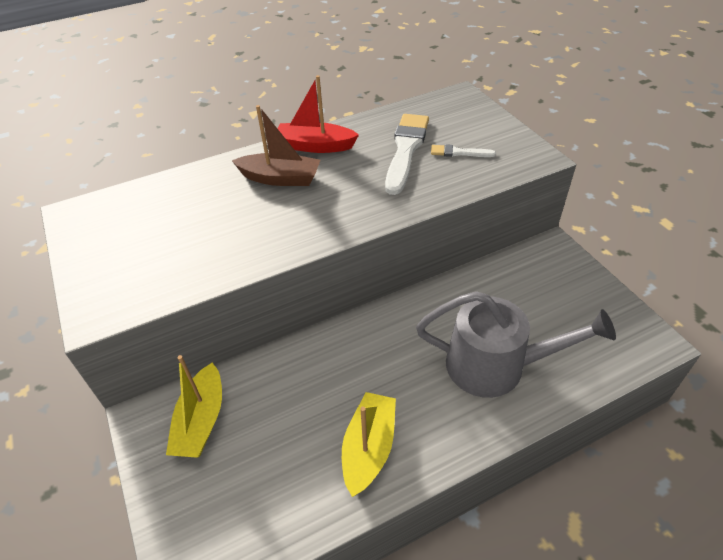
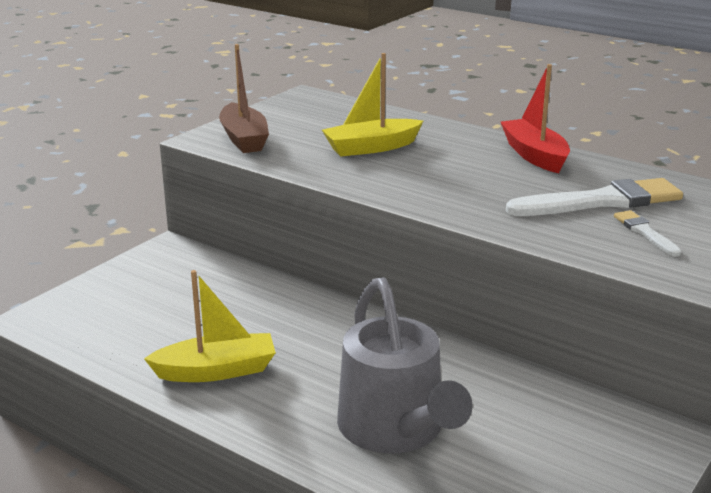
camera: 60 degrees right, 20 degrees down
(201, 421) = (185, 274): yellow boat -> yellow boat (371, 147)
(280, 178) = (457, 154): brown boat -> brown boat (244, 139)

